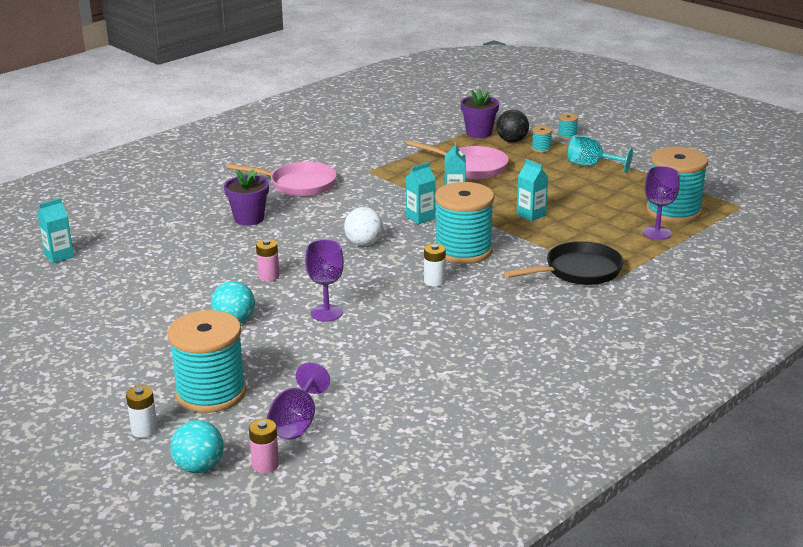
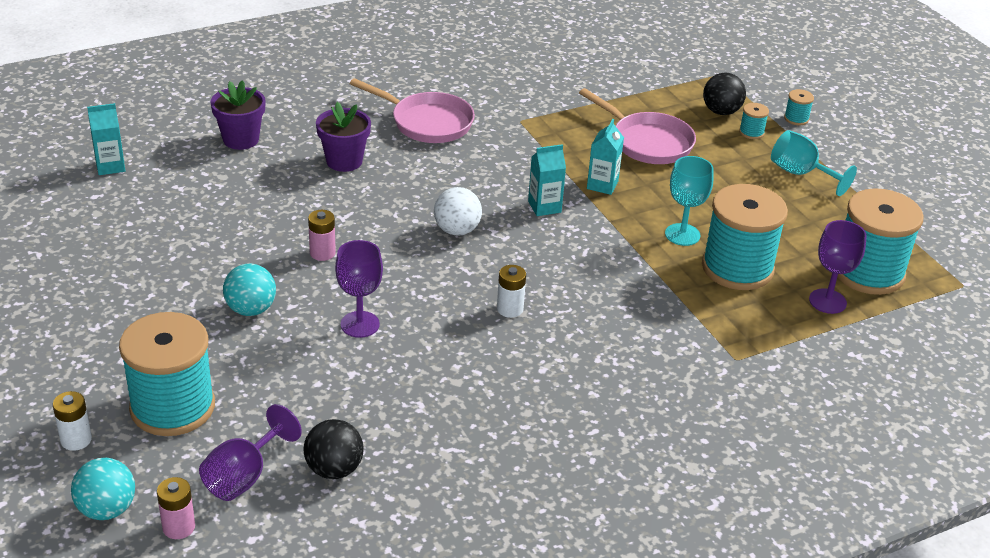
camera: 15 degrees right, 10 degrees up
(364, 403) = (334, 469): none -> black ball
(463, 250) = (569, 270): turquoise spool -> turquoise spool (737, 268)
(479, 133) = (686, 90): purple flower pot -> purple flower pot (241, 139)
(531, 215) = (682, 234): turquoise carton -> turquoise goblet
(578, 271) = (693, 338): black pan -> none

